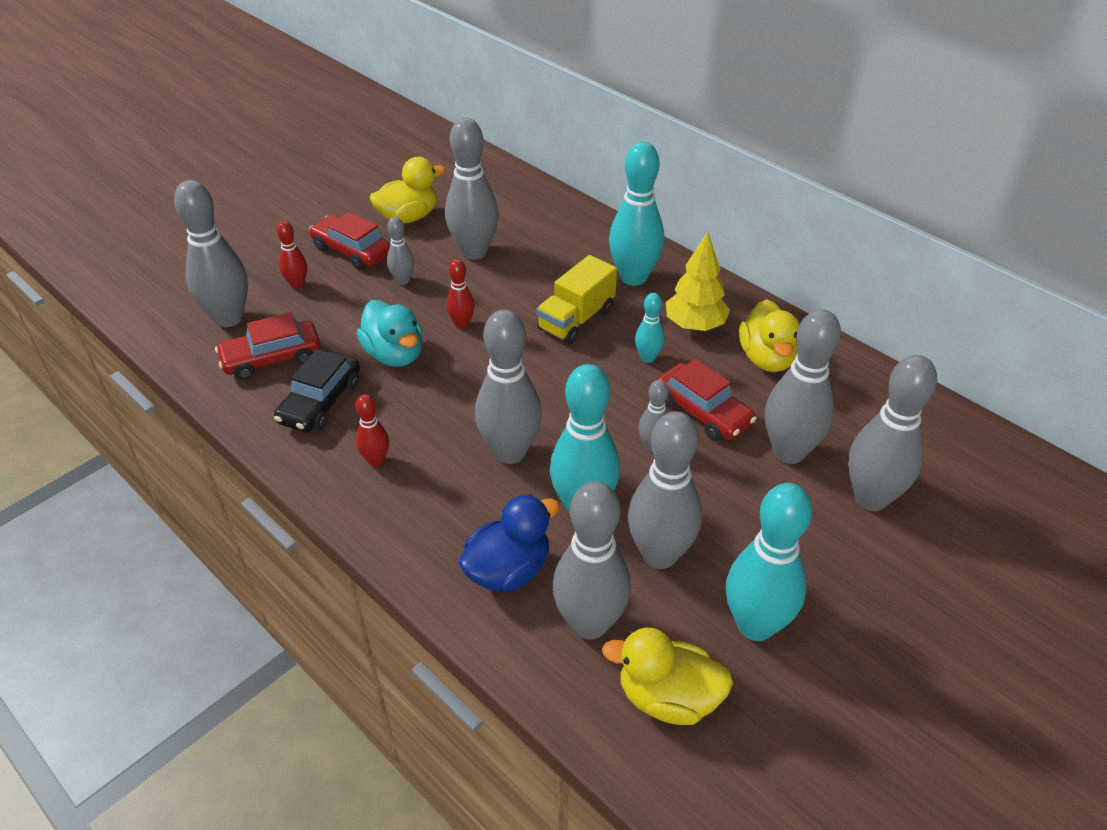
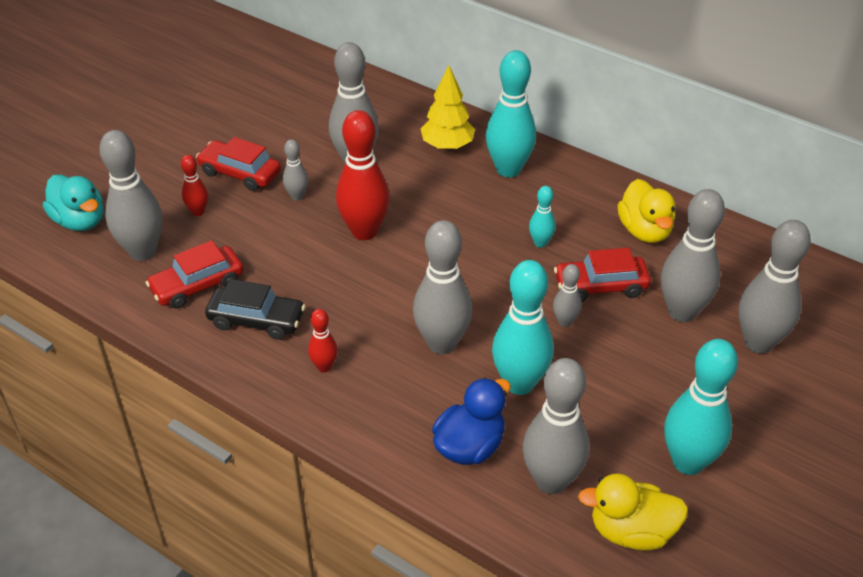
camera: 10 degrees left, 0 degrees up
(320, 402) = (256, 320): black car -> black car turned 90 degrees counterclockwise
(394, 354) = (311, 267): turquoise duck -> turquoise duck (80, 221)
(408, 217) = (283, 134): yellow duck -> none
(462, 324) = (364, 231): red bowling pin -> red bowling pin, size x2.02
(576, 319) = (467, 215): yellow truck -> none
(659, 555) = (595, 415): grey bowling pin -> none
(695, 325) = (574, 208): yellow tree -> yellow tree (447, 146)
(703, 412) = (600, 286): red car -> red car turned 135 degrees clockwise

